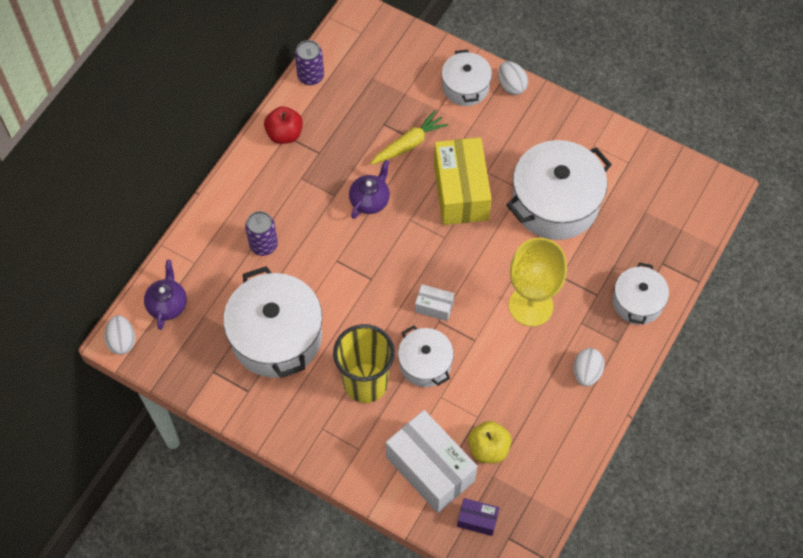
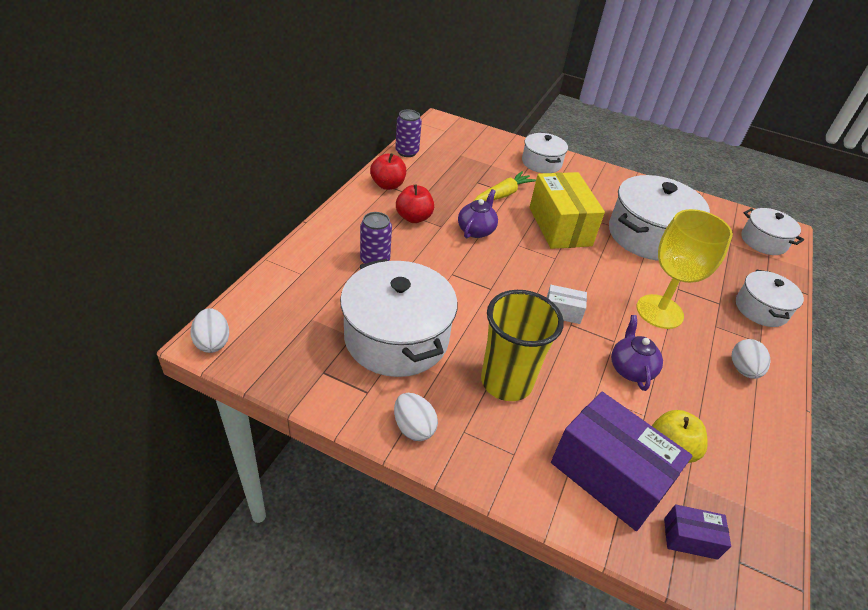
camera: 10 degrees left, 20 degrees down
(168, 304) = (270, 308): purple teapot -> purple teapot (630, 369)
(307, 184) = (414, 218): none -> red apple
(425, 363) = (568, 362): white pot -> white pot (763, 241)
(430, 469) = (609, 475): white box -> purple box
(511, 85) = (579, 163): white egg -> white egg (413, 427)

